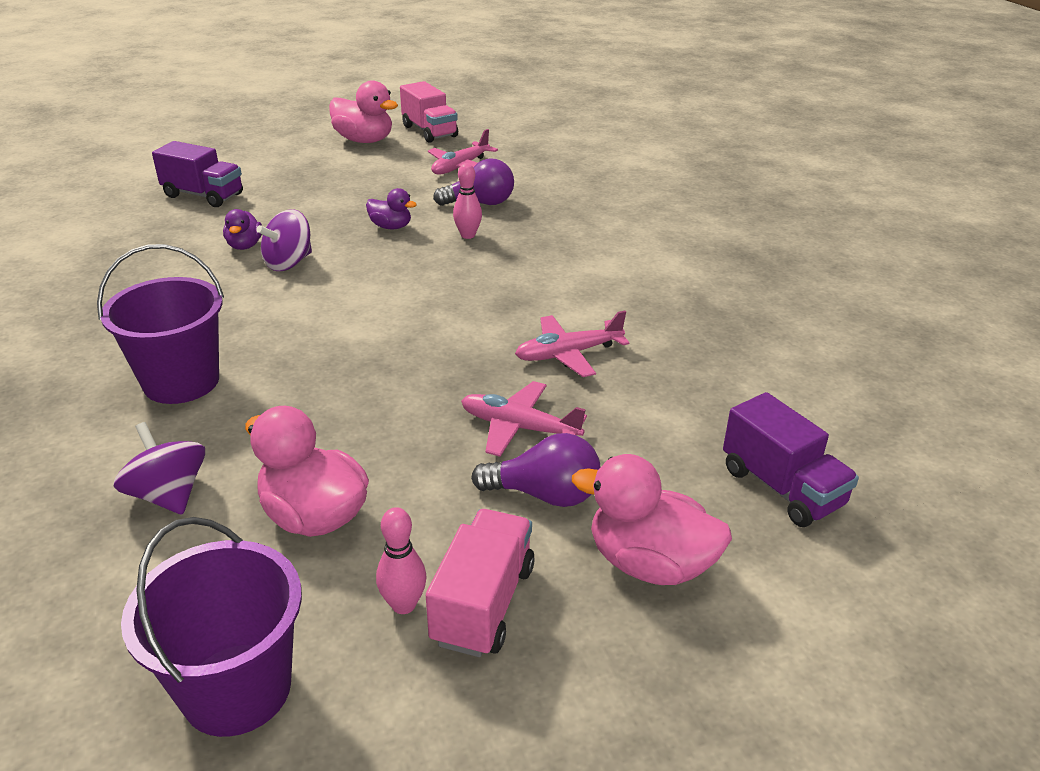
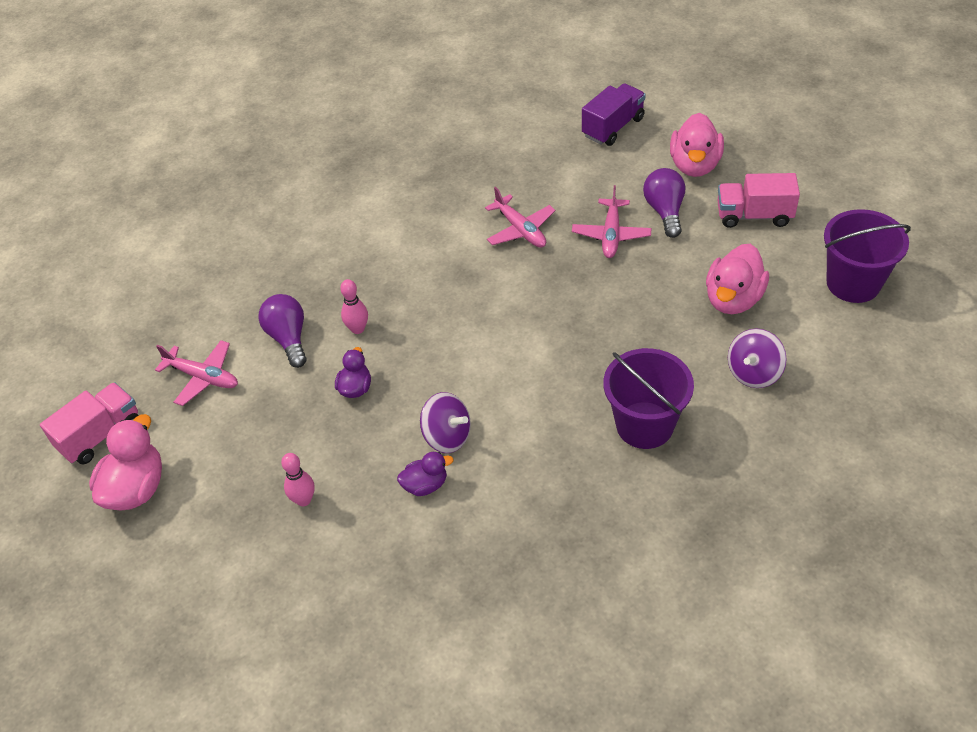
camera: 100 degrees left, 15 degrees up
(203, 195) = (322, 579): purple truck -> none
(403, 604) = (771, 243): pink bowling pin -> pink bowling pin (304, 500)

